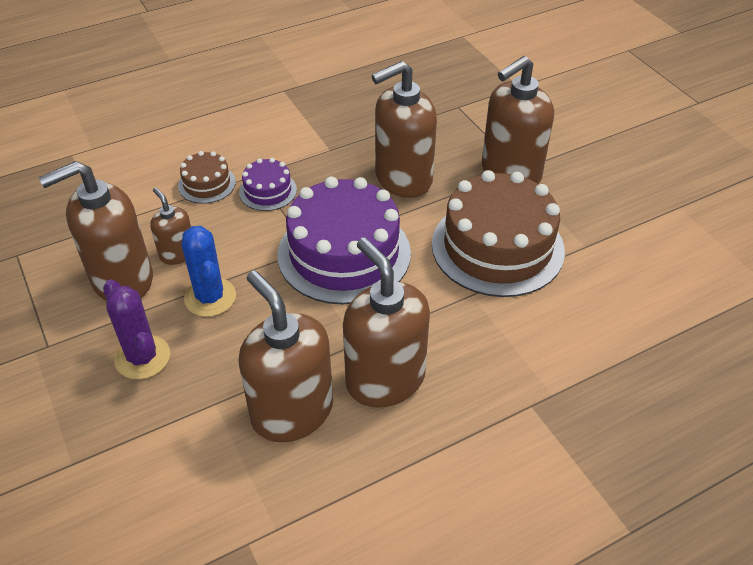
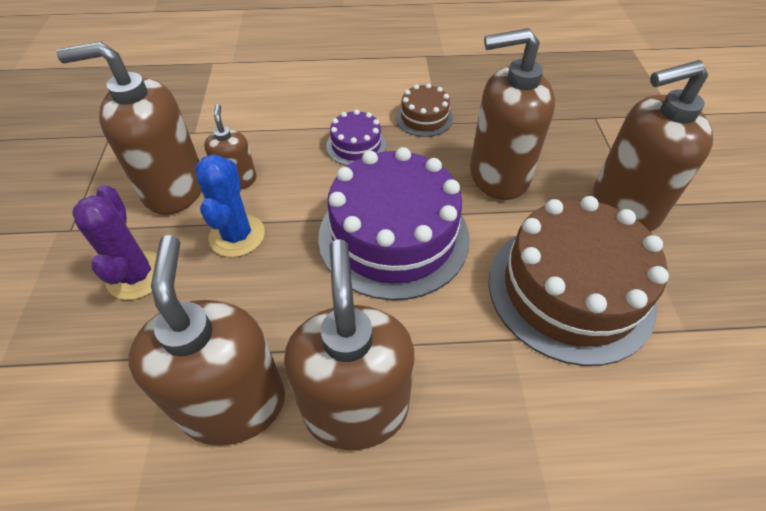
camera: 25 degrees right, 5 degrees up
(207, 184) = (305, 121): brown cake -> brown cake (424, 118)

